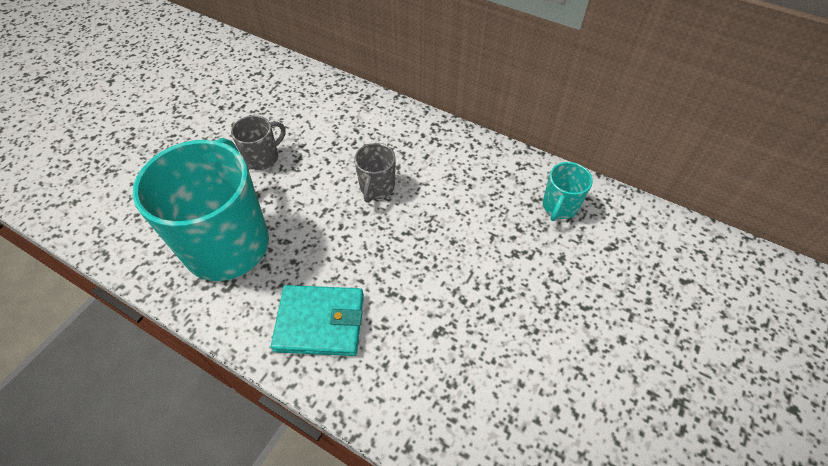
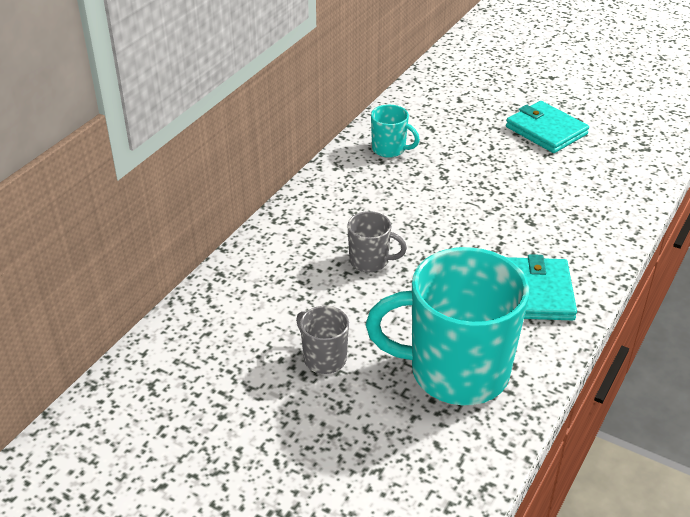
camera: 90 degrees left, 15 degrees down
(638, 378) = (546, 130): none -> turquoise wallet

